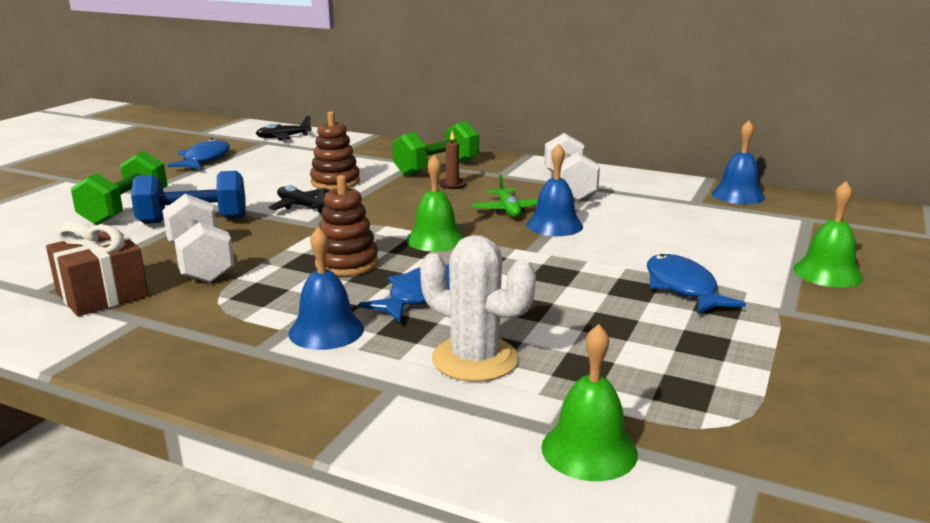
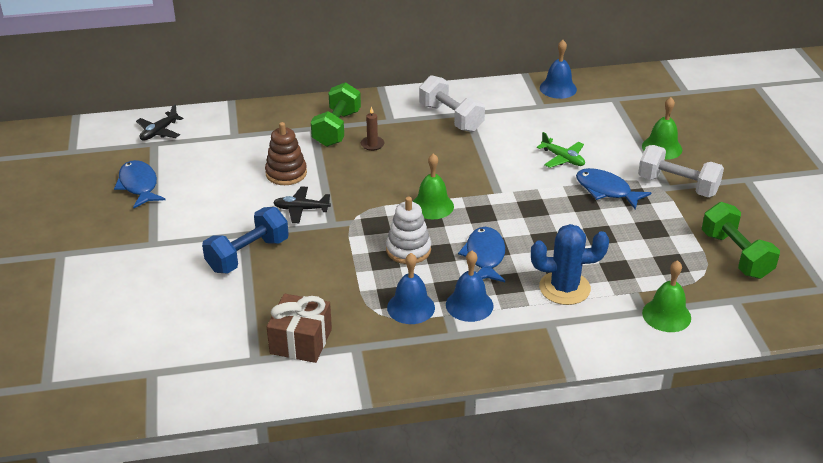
camera: 35 degrees left, 15 degrees up
(125, 209) = (177, 265): green dumbbell -> green dumbbell (735, 255)
(200, 262) = (317, 289): white dumbbell -> white dumbbell (677, 186)
(347, 263) = (408, 250): brown stacking toy -> white stacking toy
(475, 359) = (564, 288): white cactus -> blue cactus
(508, 210) = (441, 158): green plane -> green plane (563, 158)
(554, 225) = (485, 163): blue bell -> blue bell (411, 307)

